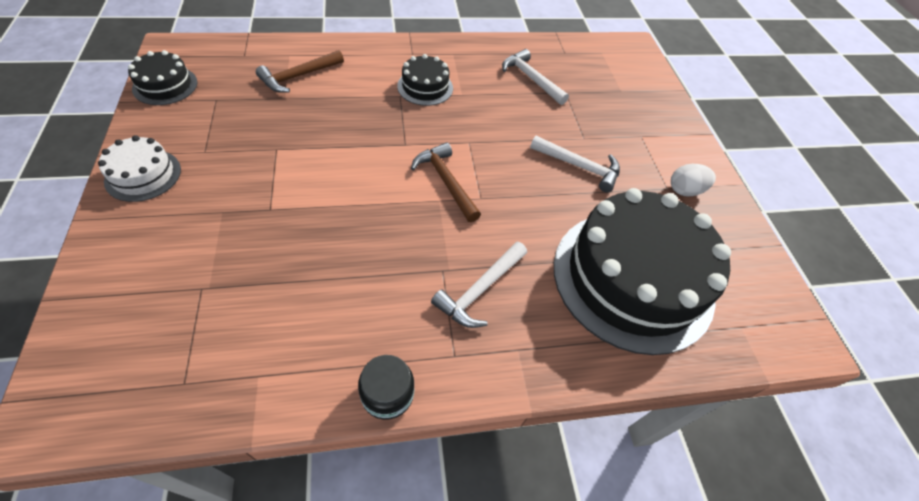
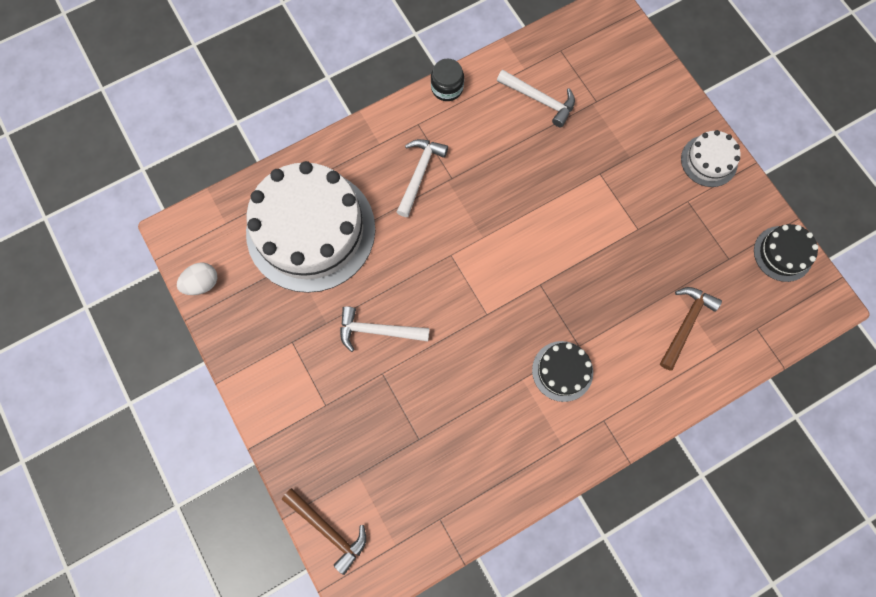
camera: 165 degrees right, 20 degrees up
(446, 181) = (486, 258): brown hammer -> brown hammer (328, 530)
(531, 79) = (462, 443): white hammer -> white hammer (539, 100)
(633, 278) = (311, 230): black cake -> white cake
(685, 190) = (275, 346): white egg -> white egg (202, 283)

